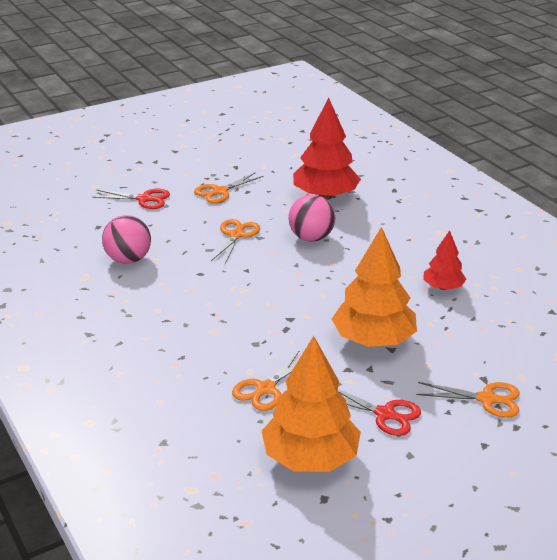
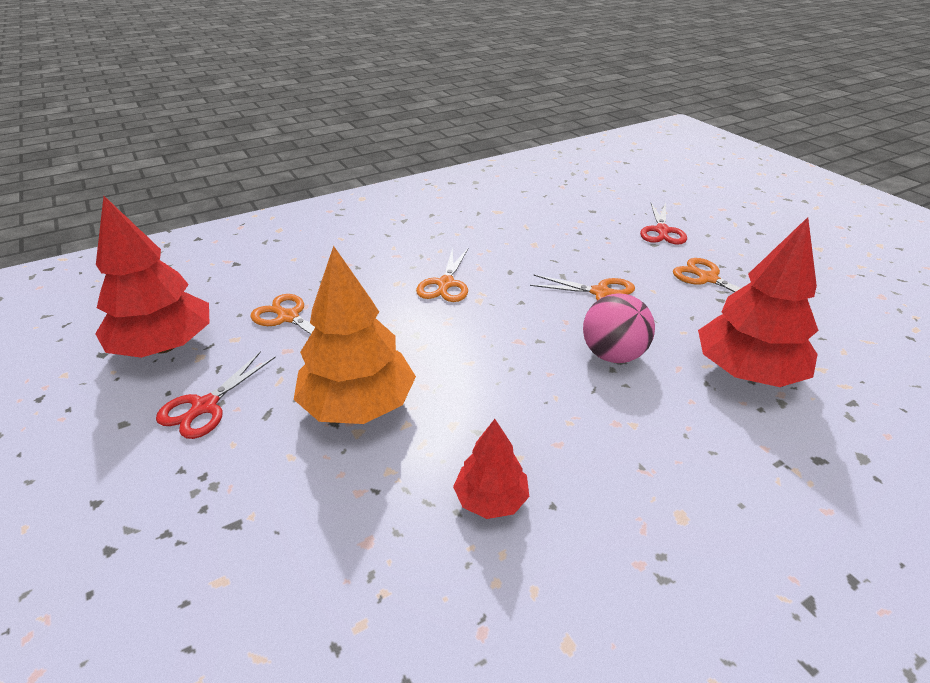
camera: 90 degrees right, 5 degrees up
(128, 259) = (531, 230): pink ball -> none
(310, 458) = (164, 346): orange tree -> red tree
(486, 399) = (185, 520): orange scissors -> orange scissors (445, 284)

